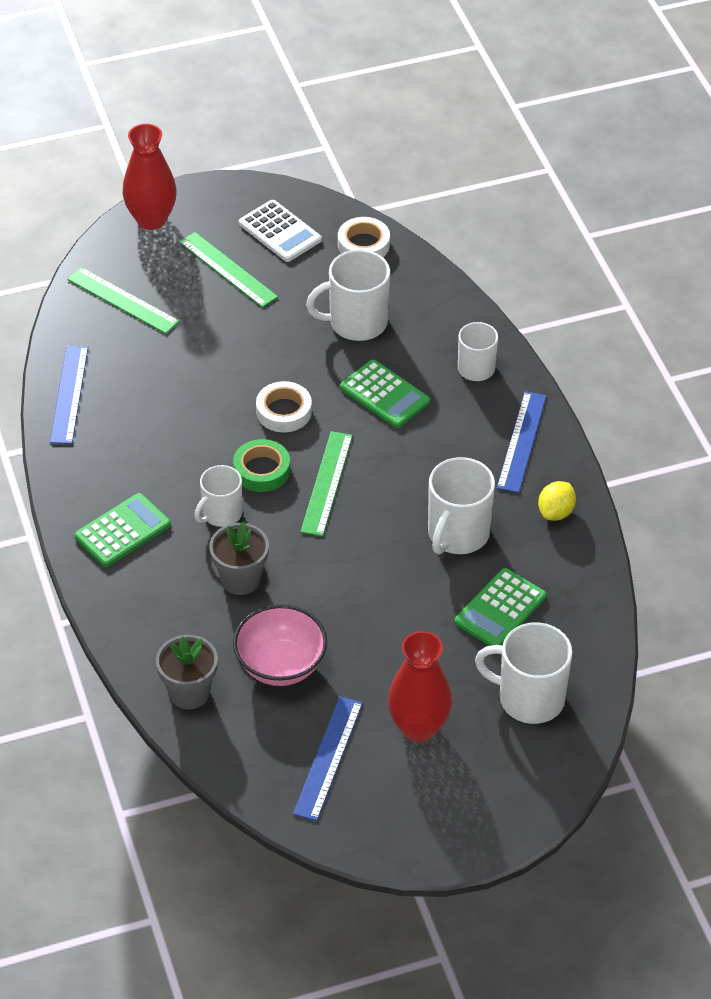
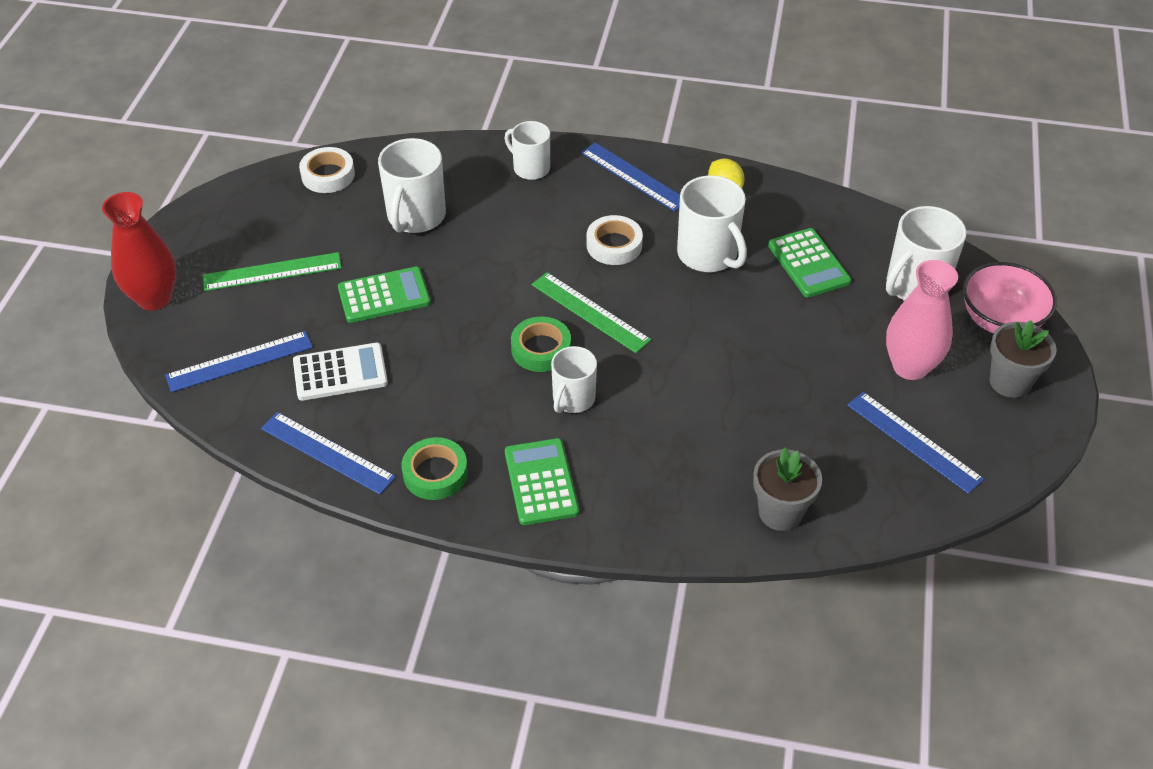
camera: 60 degrees left, 0 degrees up
(90, 465) = (435, 473): none -> green tape
(123, 300) = (239, 361): green ruler -> blue ruler
(221, 513) = (573, 399): white mug -> white mug turned 45 degrees clockwise
(240, 579) = (664, 418): grey flower pot -> grey flower pot (1009, 382)
(280, 232) = (259, 219): white calculator -> white calculator (340, 373)
(280, 665) = (786, 431): pink bowl -> pink bowl (1000, 321)
(284, 411) = (481, 305): white tape -> white tape (614, 245)
(384, 395) = (515, 234): green calculator -> green calculator (384, 296)
(418, 727) = (910, 367): red vase -> pink vase

